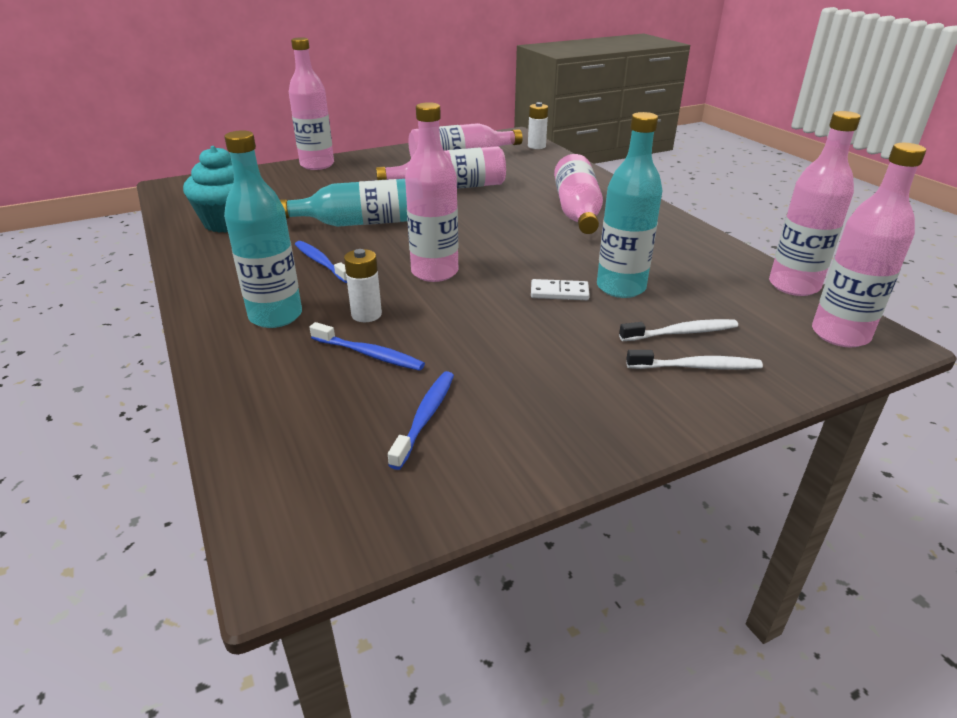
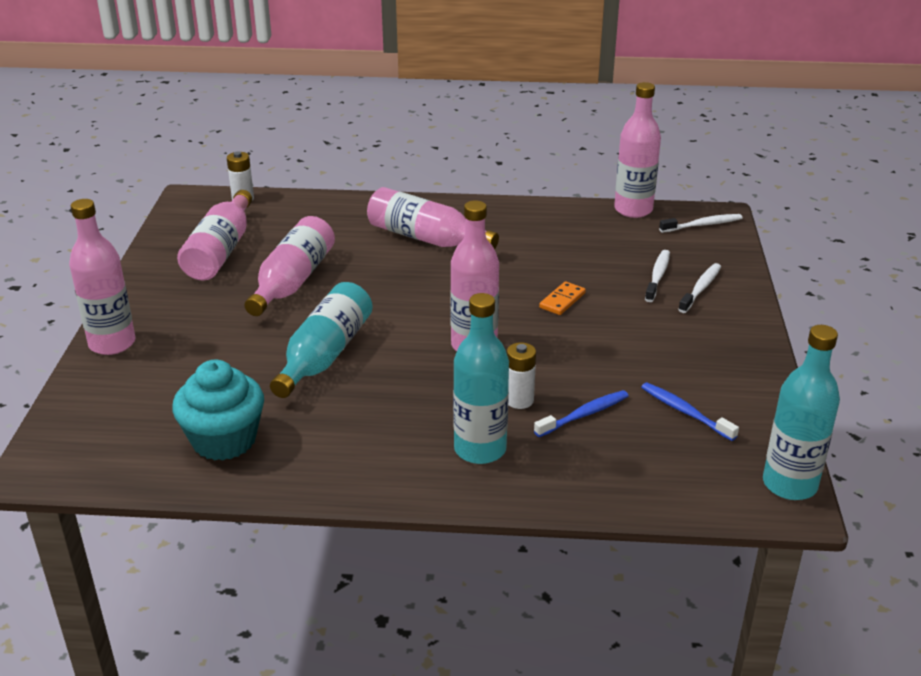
camera: 60 degrees left, 0 degrees up
(321, 263) = (394, 401): blue toothbrush -> none
(559, 293) = (562, 300): white domino -> orange domino
(621, 287) = (577, 273): turquoise bottle -> turquoise bottle (789, 484)
(840, 334) = (702, 225): pink bottle -> white toothbrush

